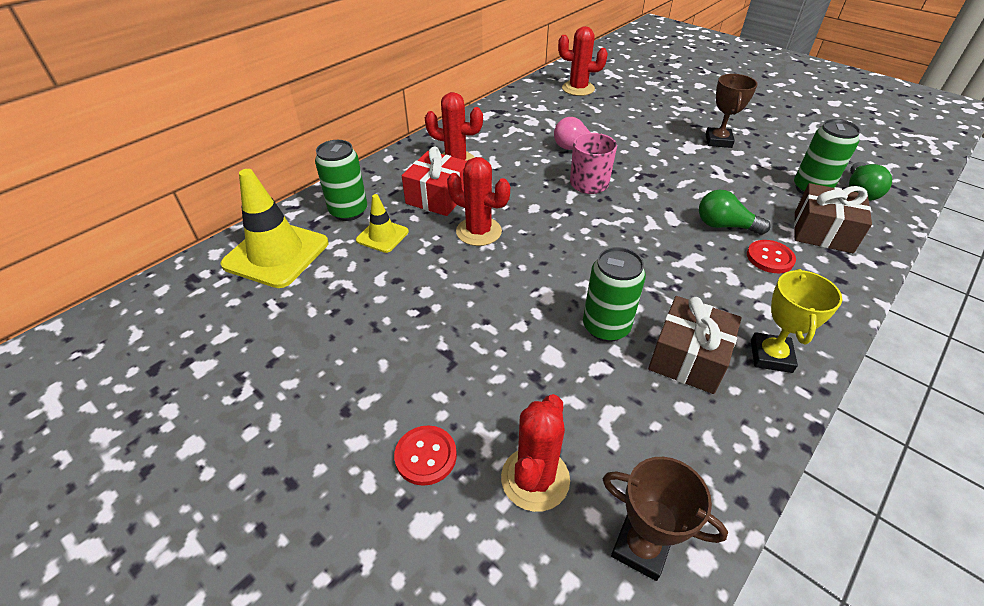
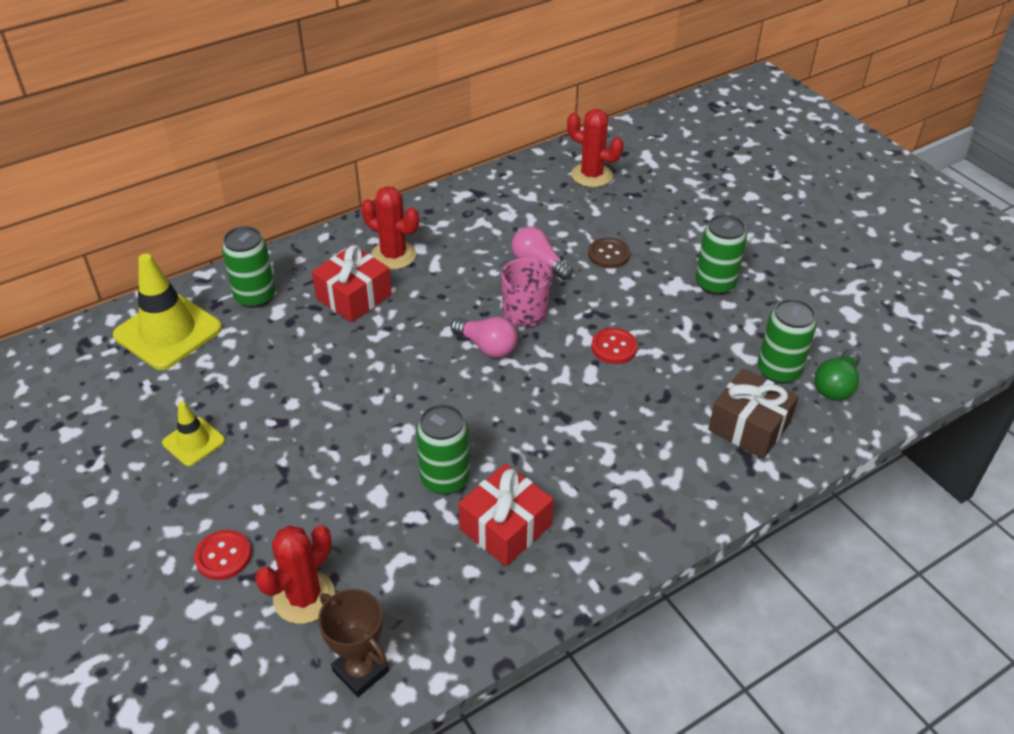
camera: 15 degrees right, 0 degrees up
(382, 236) = (277, 333): yellow traffic cone -> yellow traffic cone (193, 442)
(479, 231) = (375, 348): red cactus -> none
(574, 213) = (487, 346): none -> pink light bulb
(626, 135) = (608, 254): none -> brown button
(688, 357) = (505, 527): brown gift -> red gift
(718, 141) = (715, 284): brown trophy -> green can
(724, 226) = (642, 396): green light bulb -> none
(770, 258) = (665, 444): red button -> red button (614, 347)
(771, 356) = (588, 545): yellow trophy -> none

